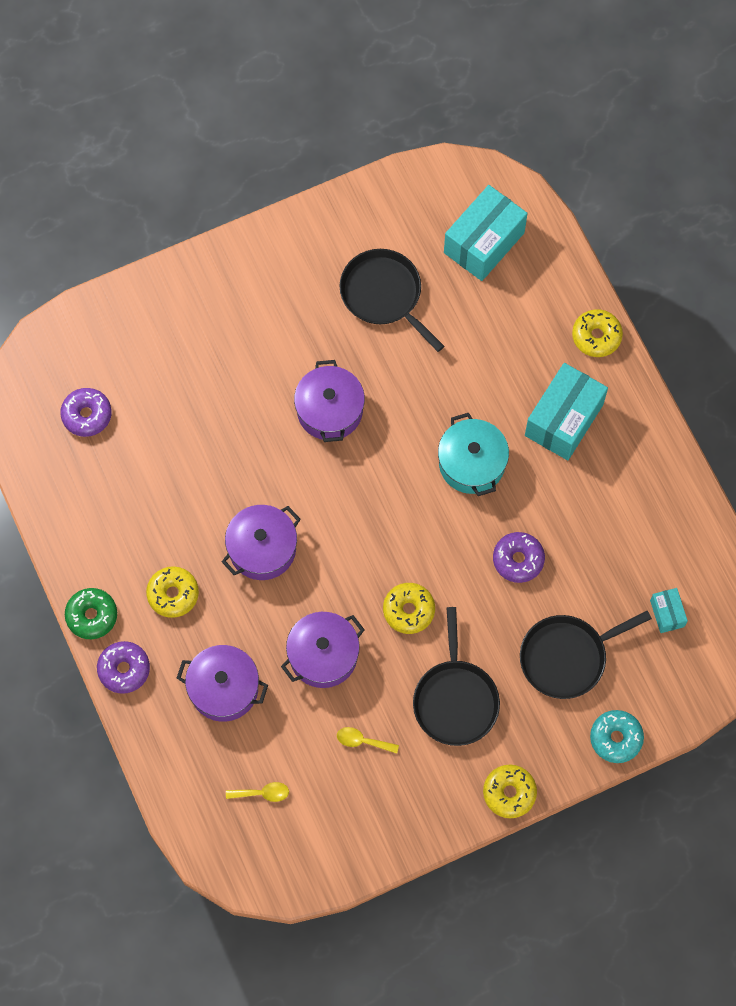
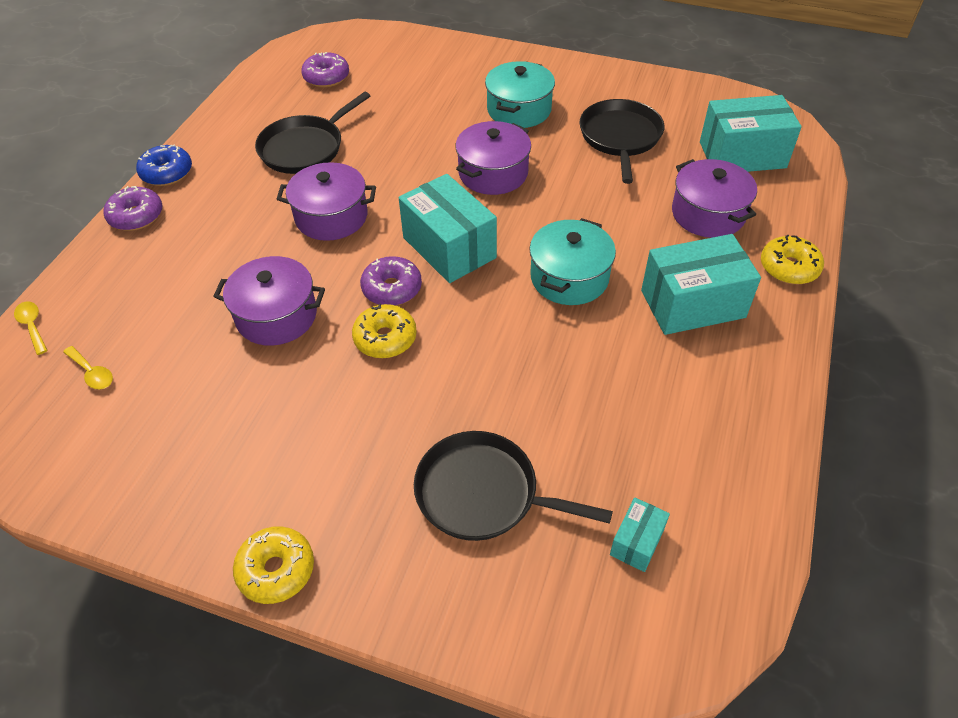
camera: 45 degrees right, 20 degrees down
(92, 616) = (167, 173): green donut -> blue donut
(173, 594) = (233, 199): yellow donut -> none
(224, 688) = (177, 279): purple pot -> purple pot (708, 214)
(280, 325) = (519, 110): none -> turquoise pot
(362, 741) = (217, 403): yellow spoon -> yellow spoon (32, 326)
(371, 505) = (449, 248): none -> turquoise box
(455, 699) = (335, 439): black pan -> black pan (305, 148)
(518, 560) = (529, 374): purple donut -> purple donut (392, 288)
(616, 738) = (445, 620): turquoise donut -> none

